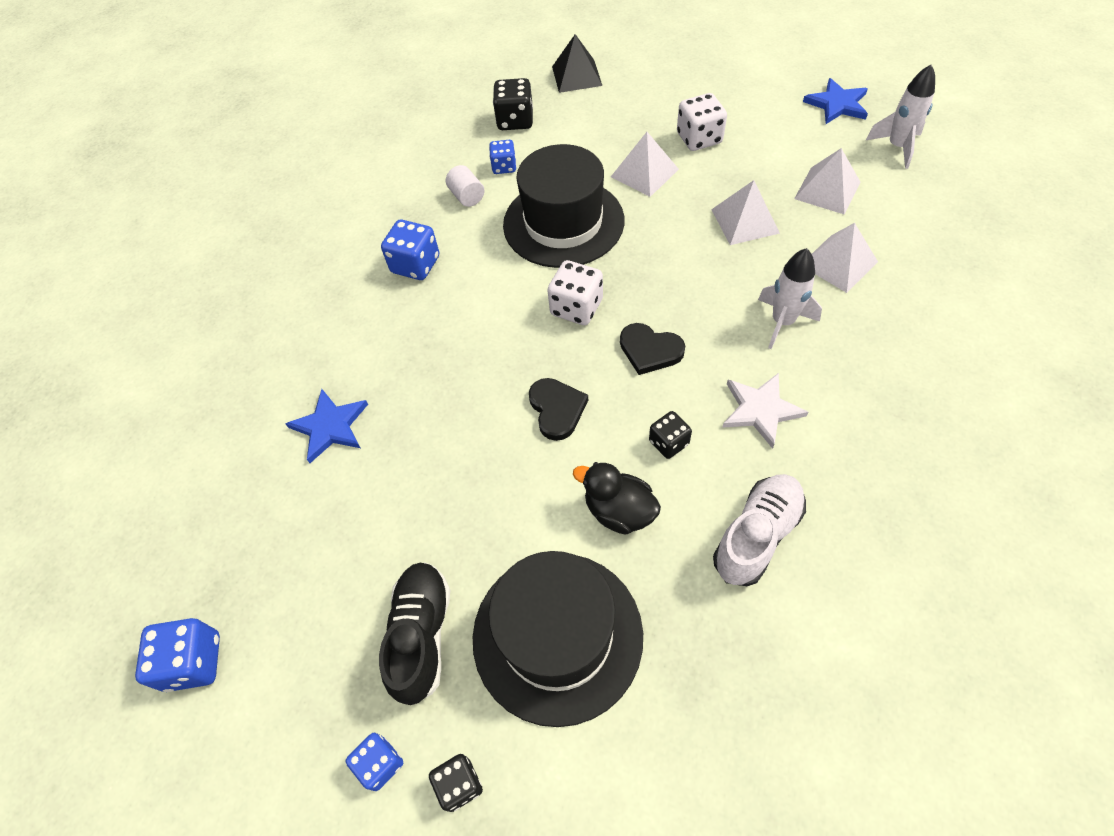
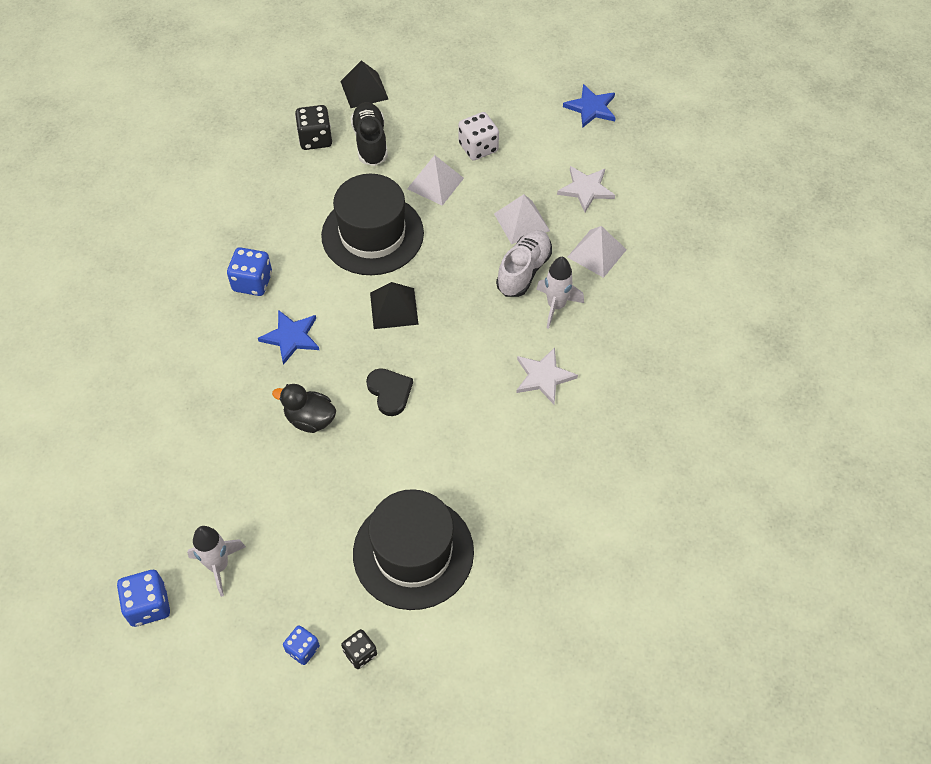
camera: 15 degrees left, 0 degrees up
(330, 426) = (211, 424): blue star -> blue star (291, 337)
(421, 635) = (315, 565): black shoe -> black shoe (370, 142)
(467, 196) = (285, 216): white cylinder -> none
(504, 167) = (313, 185): blue dice -> none
(576, 307) = (394, 308): white dice -> black pyramid
(619, 511) = (446, 462): black duck -> black duck (310, 419)
(650, 350) = (456, 338): black heart -> none
(668, 443) = (477, 408): black dice -> none
(757, 536) = (546, 468): white shoe -> white shoe (524, 271)
(827, 190) = (586, 189): white pyramid -> white star
(897, 147) = (640, 146): white rocket -> white rocket (219, 566)

